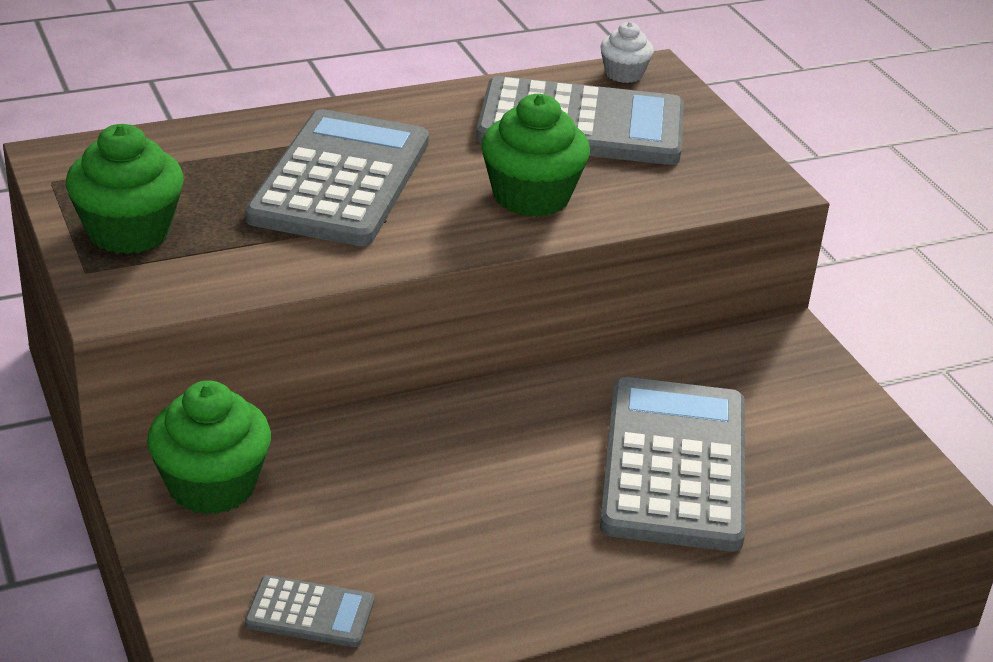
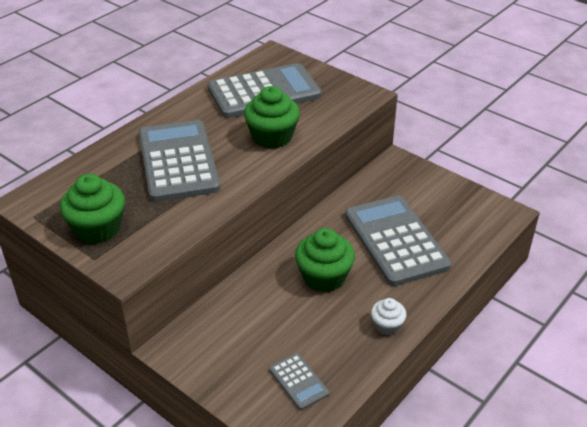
camera: 25 degrees left, 5 degrees up
(212, 486) = (204, 340): green cupcake -> green cupcake (324, 277)
(310, 612) = (298, 381): grey calculator -> grey calculator turned 75 degrees clockwise
(624, 74) = (261, 59): white cupcake -> white cupcake (387, 326)

